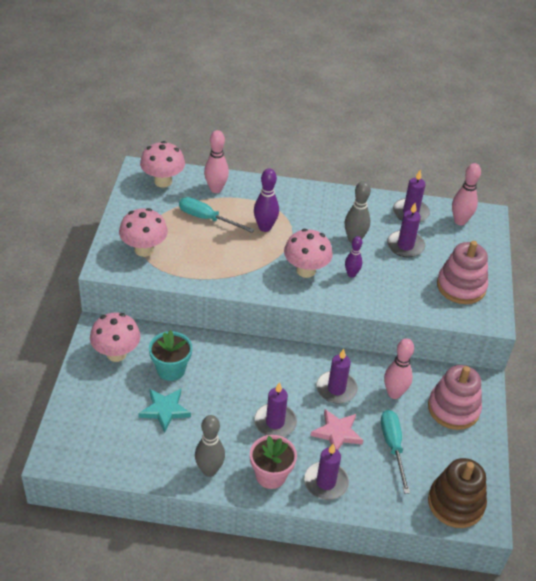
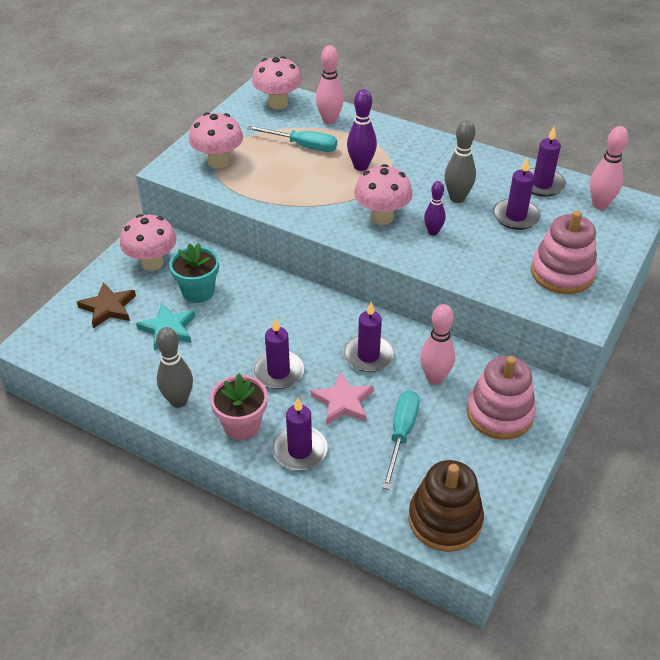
camera: 25 degrees right, 0 degrees up
(102, 405) = (108, 308): none -> brown star
(207, 219) = (303, 146): turquoise screwdriver -> turquoise screwdriver turned 150 degrees clockwise

